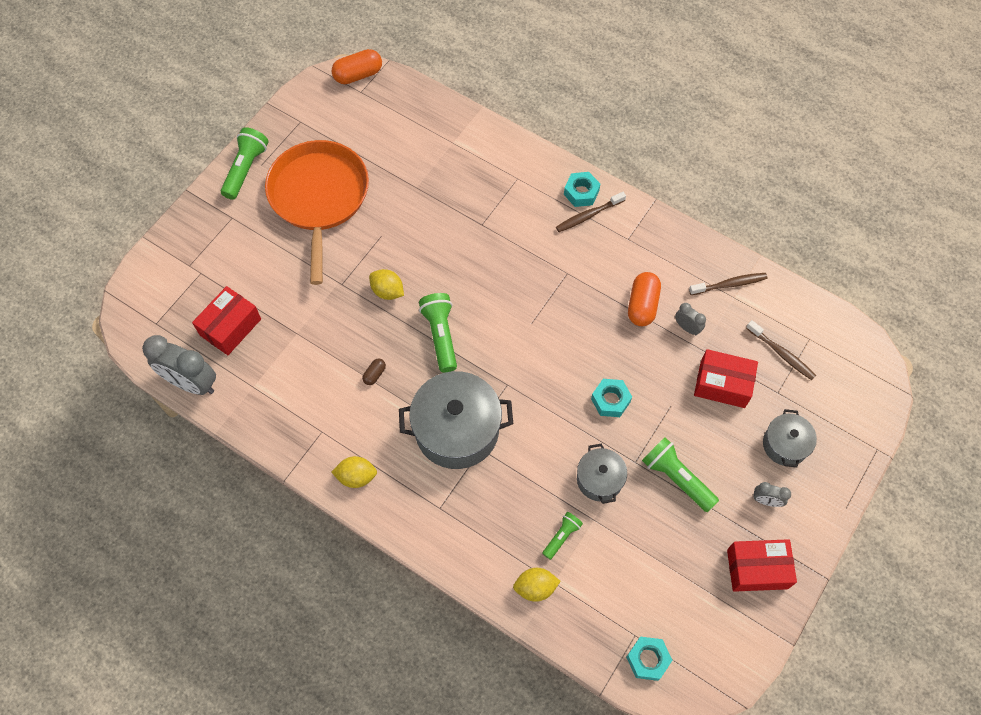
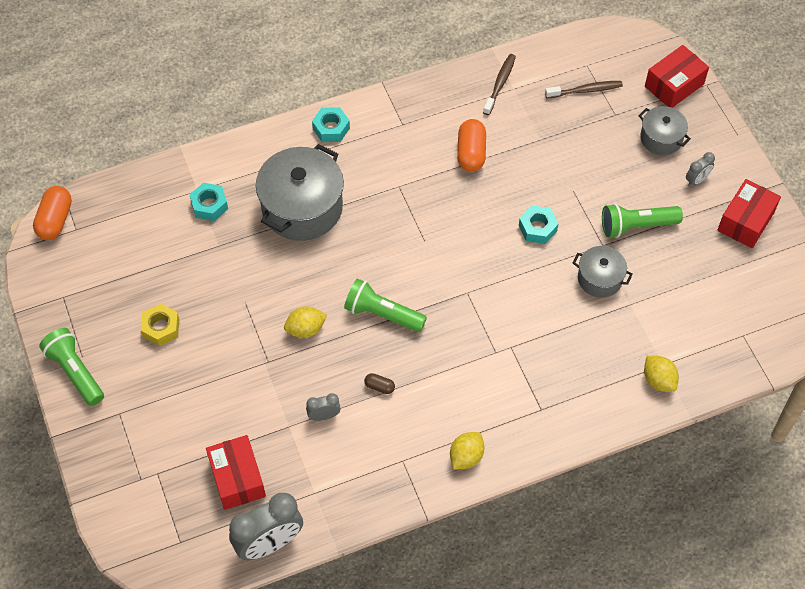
camera: 55 degrees left, 5 degrees down
(319, 197) = (161, 328): orange pan -> yellow nut
(374, 374) = (379, 387): brown capsule -> brown capsule turned 45 degrees counterclockwise
(457, 430) = (480, 354): grey pot -> grey pot (302, 208)
(535, 587) = (658, 380): yellow lemon -> yellow lemon turned 60 degrees counterclockwise
(561, 537) = (629, 335): green flashlight -> none
(588, 215) = (357, 137): brown toothbrush -> none
(642, 305) = (471, 153): orange capsule -> orange capsule turned 45 degrees clockwise
(648, 659) = (767, 338): turquoise nut -> turquoise nut (209, 205)
(687, 327) = (515, 136): grey clock -> grey clock (324, 416)
(722, 384) = (581, 145): red box -> red box (674, 85)

